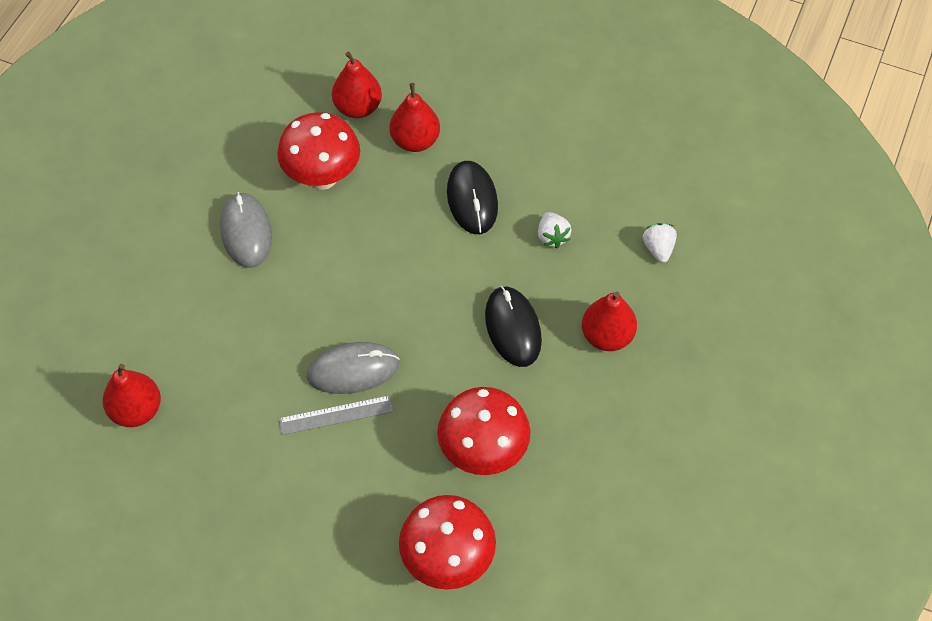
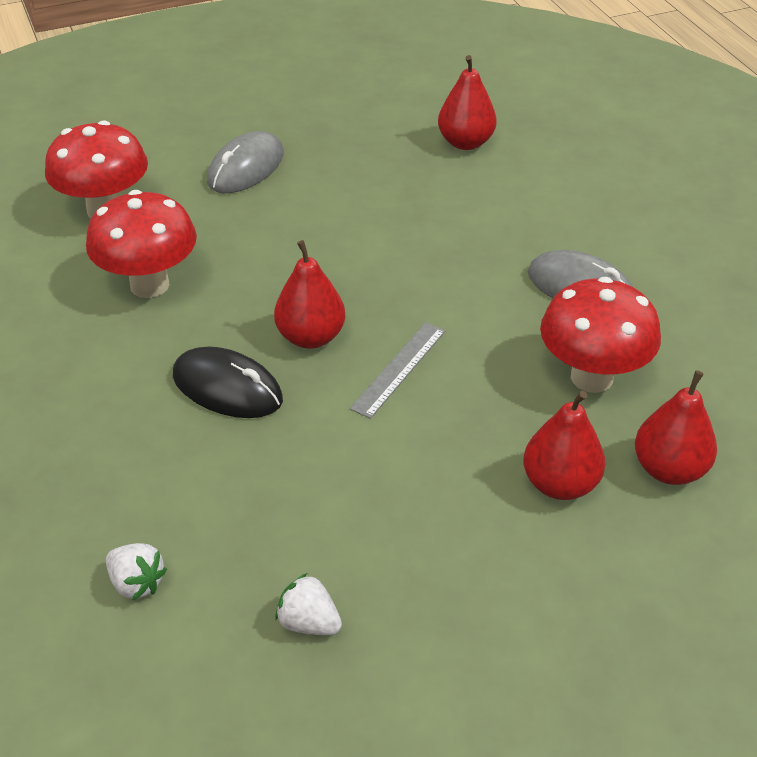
camera: 135 degrees right, 15 degrees down
(336, 415) = (311, 230): grey ruler -> grey ruler (399, 369)
(353, 370) = (338, 263): grey mouse -> grey mouse (246, 168)
(472, 199) = (417, 472): black mouse -> none
(552, 237) = (281, 501): white strawberry -> white strawberry (309, 622)
(607, 336) = (116, 448): red pear -> red pear (311, 337)

